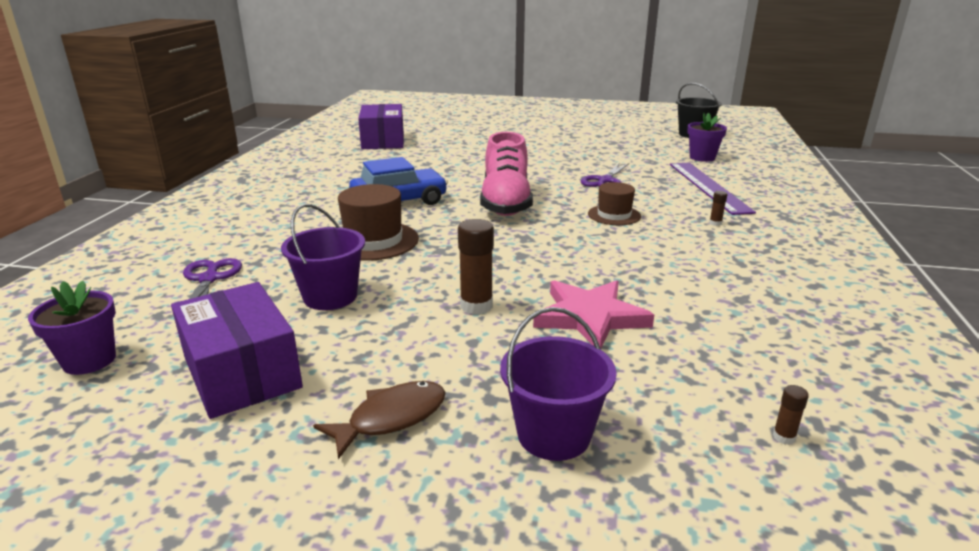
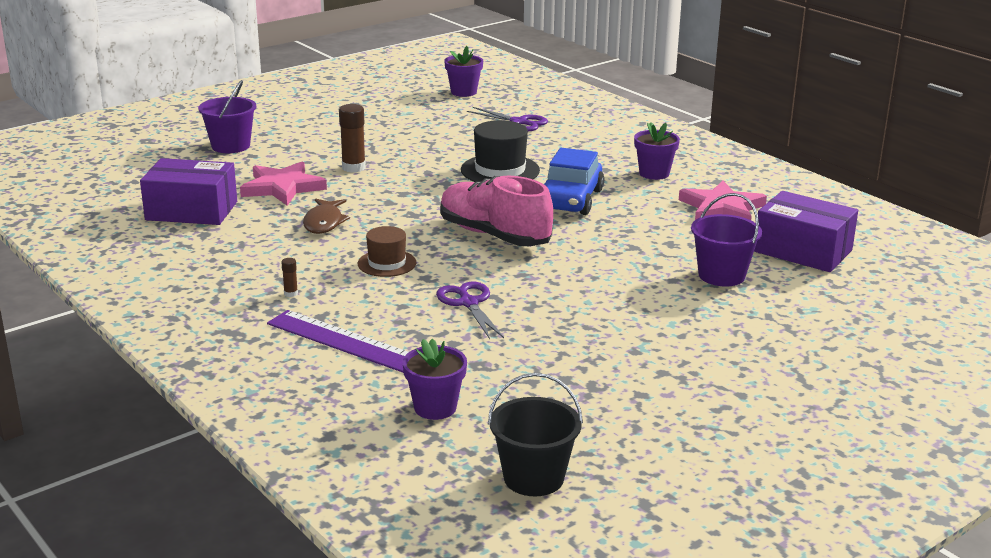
camera: 130 degrees right, 0 degrees up
(242, 372) = (395, 112): purple box -> purple box (191, 211)
(300, 193) = (654, 173): none -> purple flower pot
(330, 296) = (437, 141): purple bucket -> purple bucket (721, 275)
(344, 165) = (722, 208): none -> pink star
(373, 241) = (500, 170): brown hat -> black hat
(391, 418) = (303, 126): brown fish -> brown fish (324, 223)
(784, 437) = (130, 180): brown glue stick -> none

